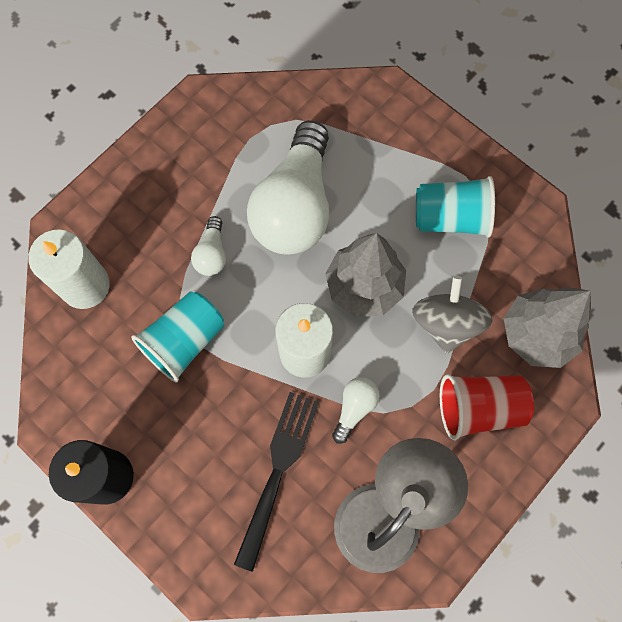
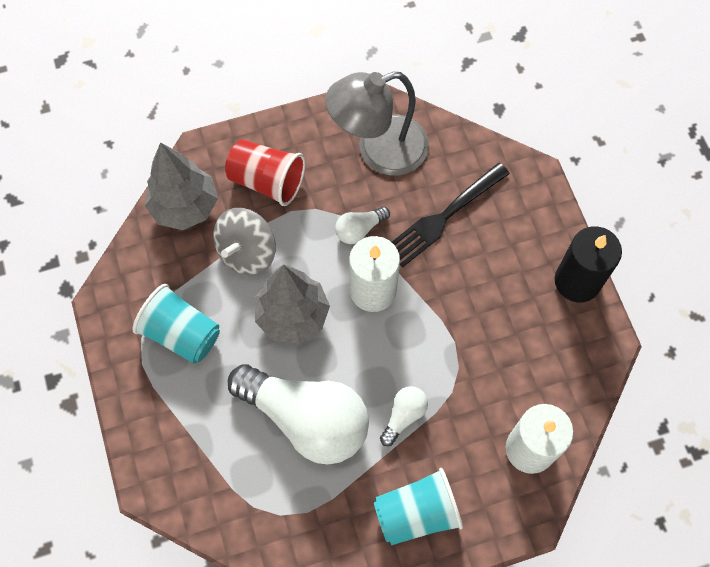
camera: 150 degrees left, 5 degrees down
(185, 341) = (466, 352): turquoise cup -> turquoise cup (416, 512)
(295, 206) = (306, 419): white light bulb -> white light bulb turned 75 degrees clockwise

